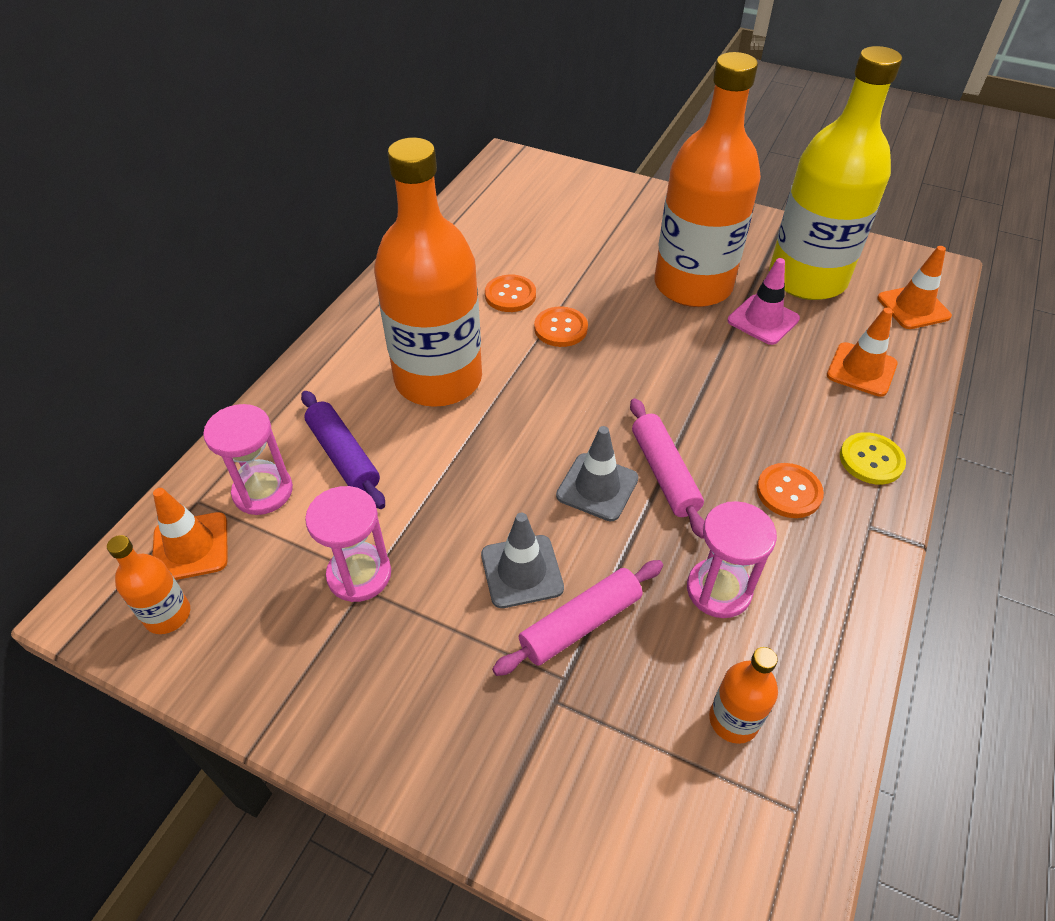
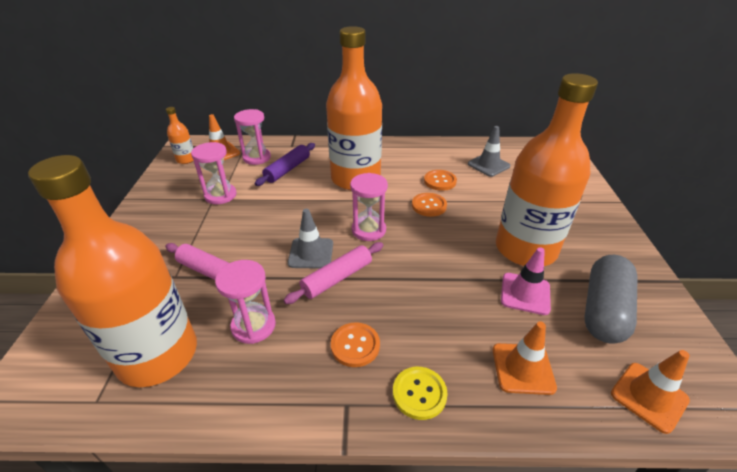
camera: 65 degrees right, 10 degrees down
(522, 571) = (239, 242): grey traffic cone -> grey traffic cone (488, 165)
(579, 408) = (368, 230): none -> pink hourglass
(733, 720) = (158, 355): orange bottle -> orange bottle, size x2.42
(807, 279) = (603, 310): yellow bottle -> grey capsule

